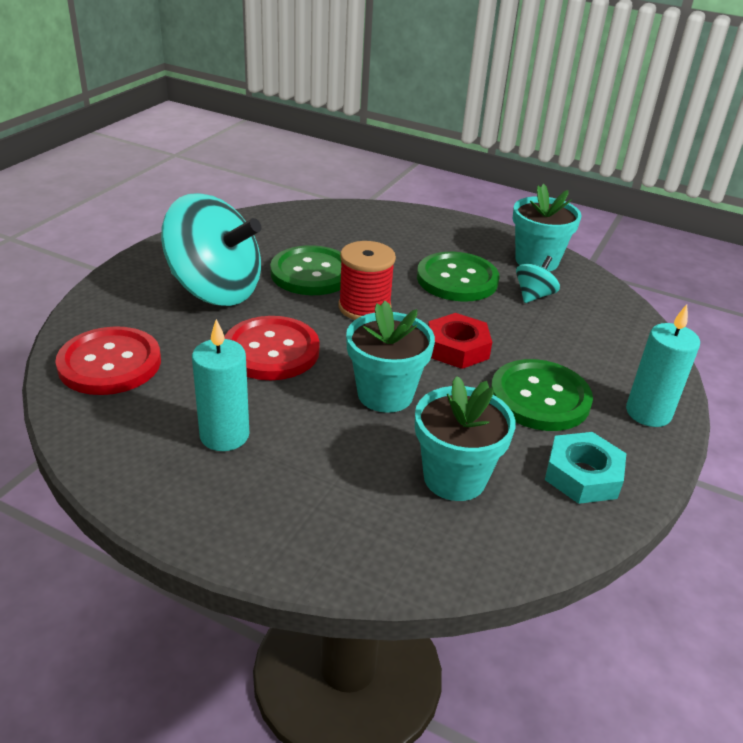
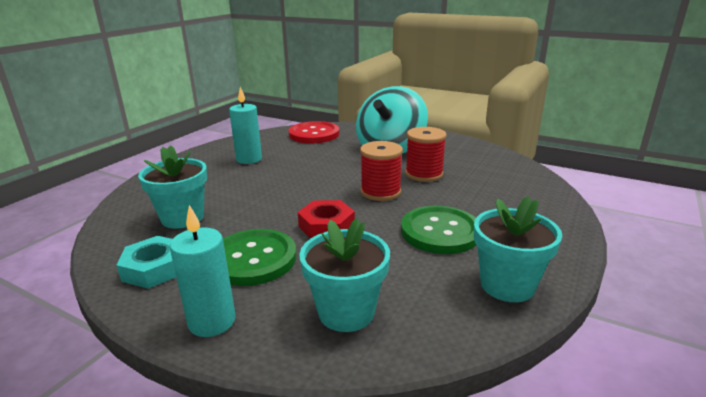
camera: 95 degrees right, 10 degrees down
(271, 351) = (324, 166): red button -> none
(311, 273) = (424, 174): green button -> red spool
(385, 394) = (273, 198): turquoise flower pot -> turquoise flower pot (346, 312)
(533, 296) = (424, 274): turquoise spinning top -> none

